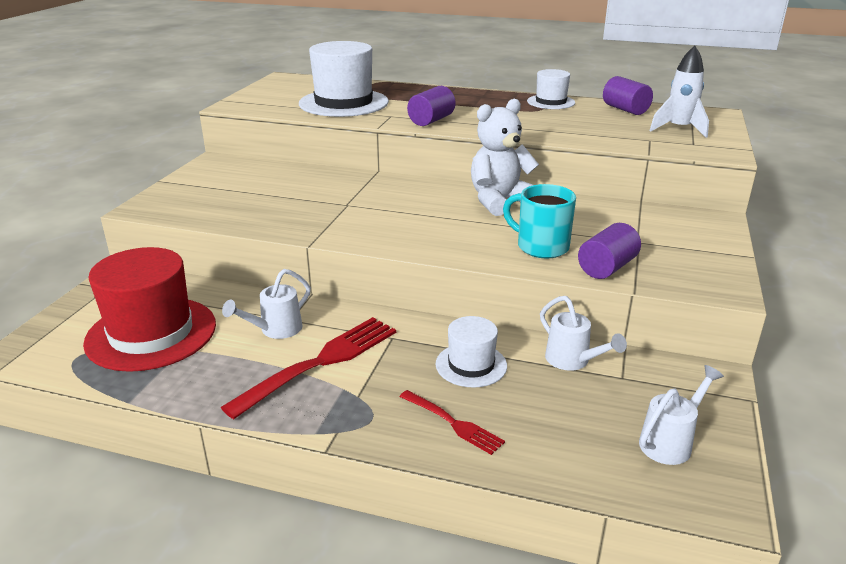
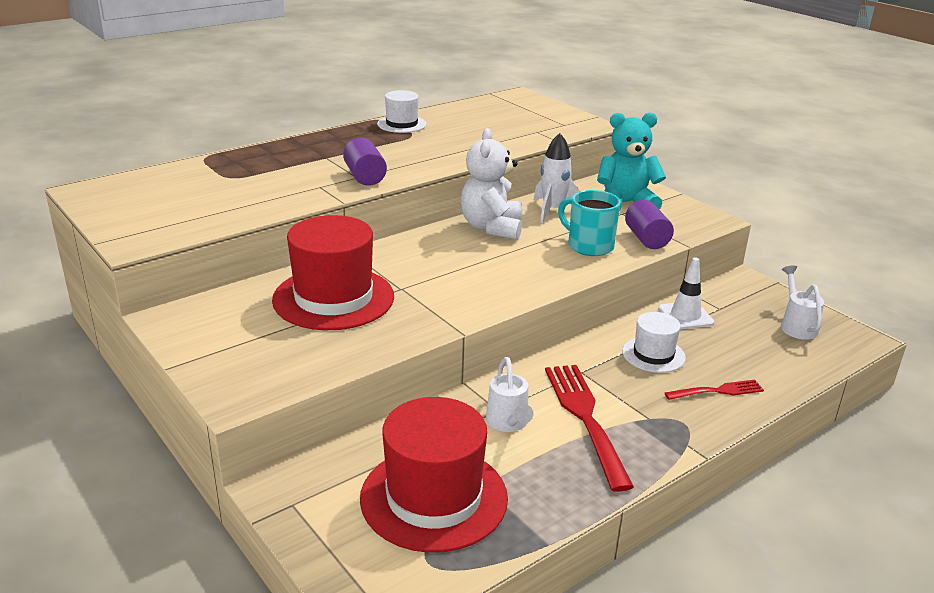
camera: 55 degrees left, 0 degrees up
(301, 190) = (333, 298): none -> red hat
(343, 103) = (241, 192): white hat -> none
(541, 247) = (589, 246): turquoise mug -> turquoise mug turned 60 degrees clockwise
(572, 361) = (685, 316): white watering can -> white traffic cone
(625, 110) = (464, 112): purple cylinder -> none
(663, 237) = (625, 203): none -> turquoise teddy bear
(679, 129) = (531, 116): white rocket -> white rocket (553, 211)

